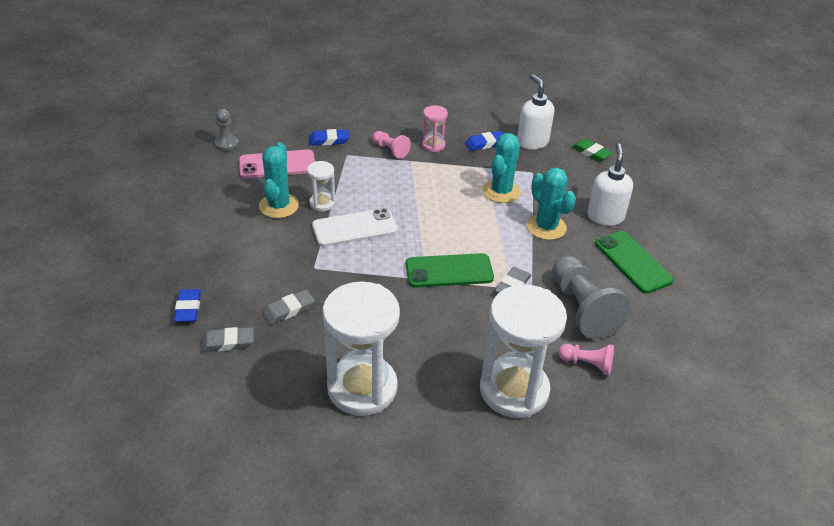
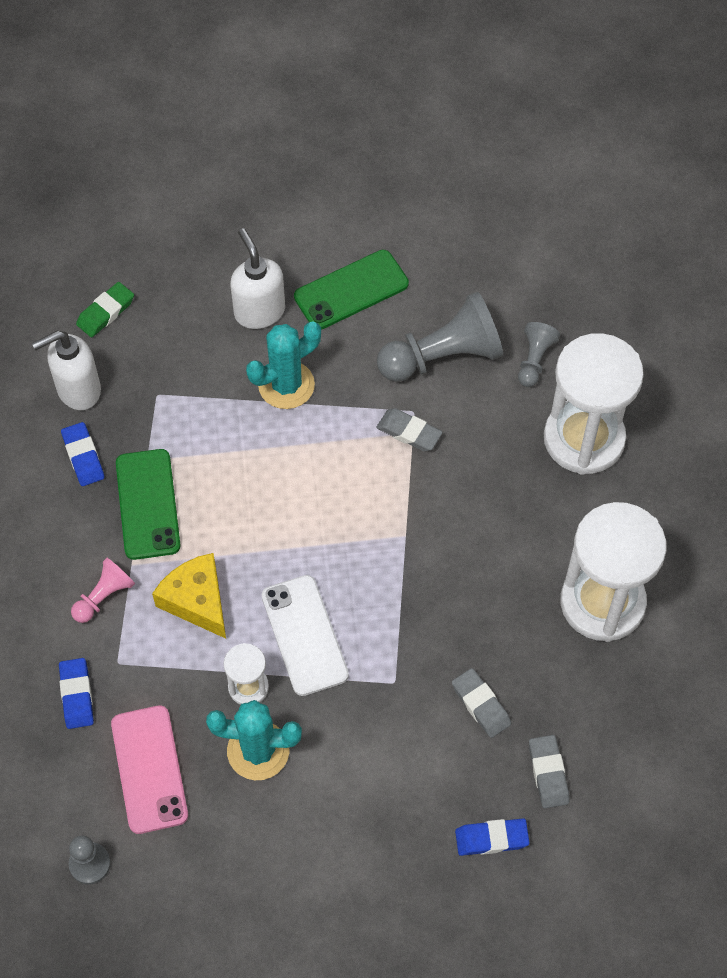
camera: 90 degrees left, 20 degrees up
(384, 184) = (196, 601): none -> yellow cheese
(433, 145) = (89, 532): pink hourglass -> none
(449, 271) = (387, 508): green phone -> green phone (147, 504)
(501, 191) = (207, 438): turquoise cactus -> none
(587, 364) = (534, 360): pink pawn -> grey pawn
(605, 217) = (259, 311): white soap dispenser -> white soap dispenser turned 60 degrees clockwise

